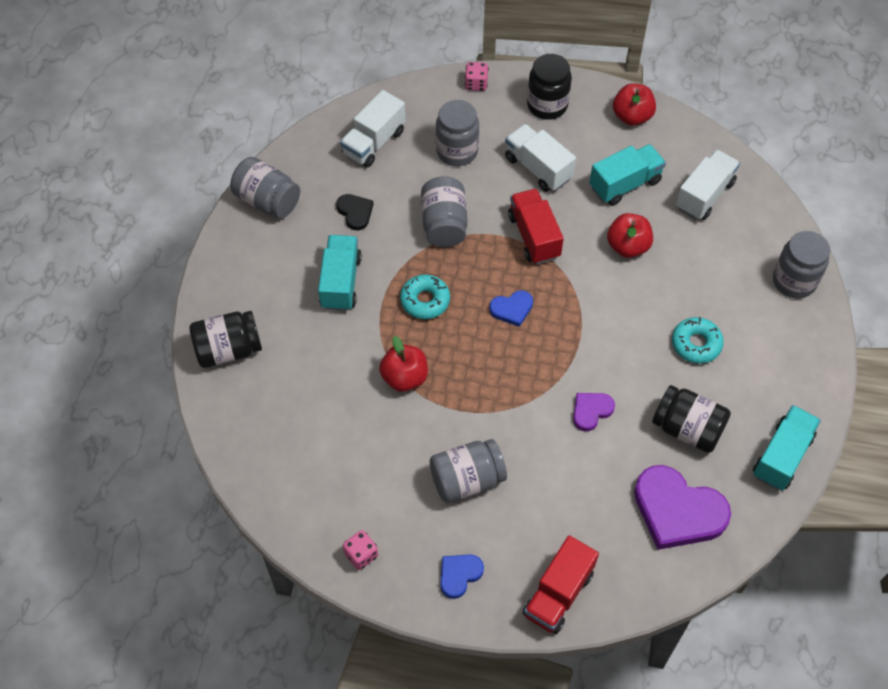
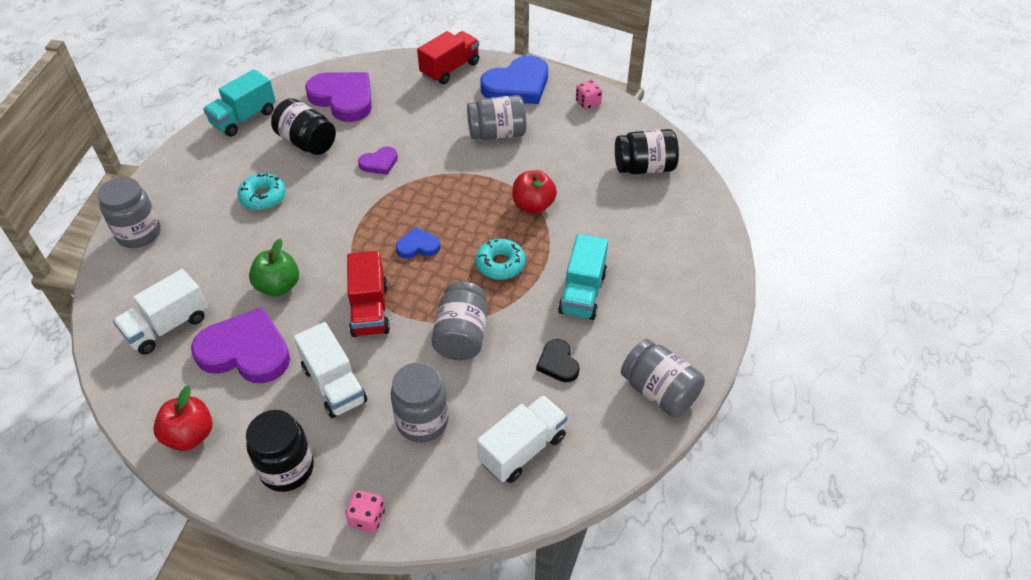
camera: 170 degrees left, 10 degrees down
(228, 350) = (697, 248): black jar -> black jar (644, 167)
(459, 575) = (517, 85): blue heart -> blue heart, size x2.00
(625, 184) = (245, 351): turquoise truck -> purple heart
(627, 246) = (278, 286): red apple -> green apple

